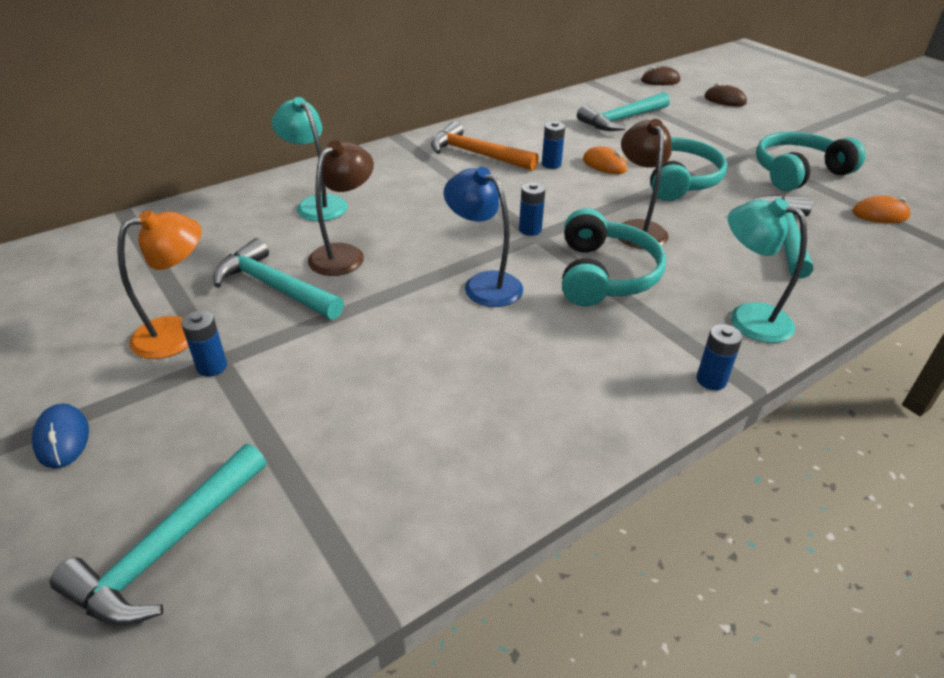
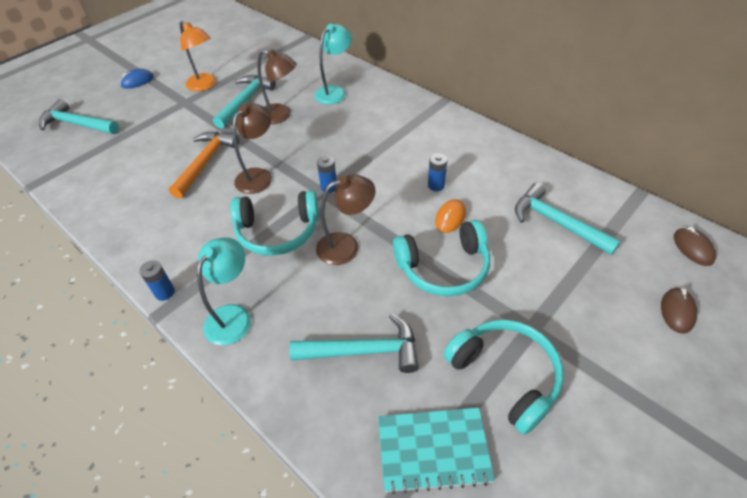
camera: 80 degrees right, 10 degrees up
(212, 366) = (180, 102): blue battery -> none
(476, 154) = (434, 143): orange hammer -> orange hammer (205, 162)
(484, 284) = (258, 176): blue lamp -> brown lamp
(880, 214) = (433, 450): orange mouse -> turquoise notebook

